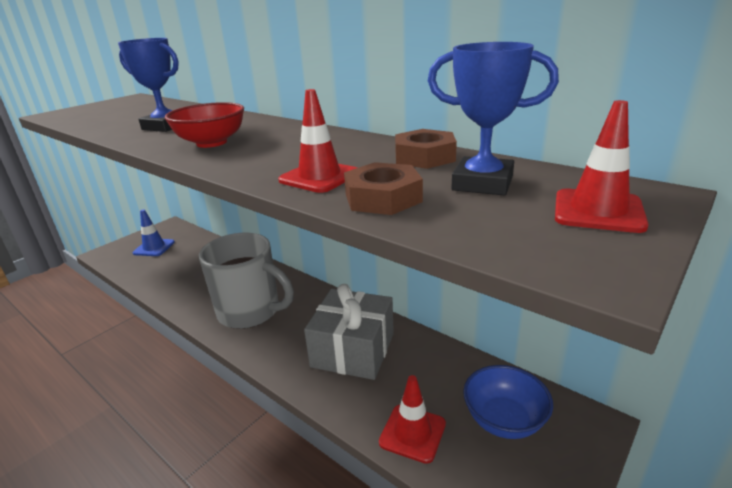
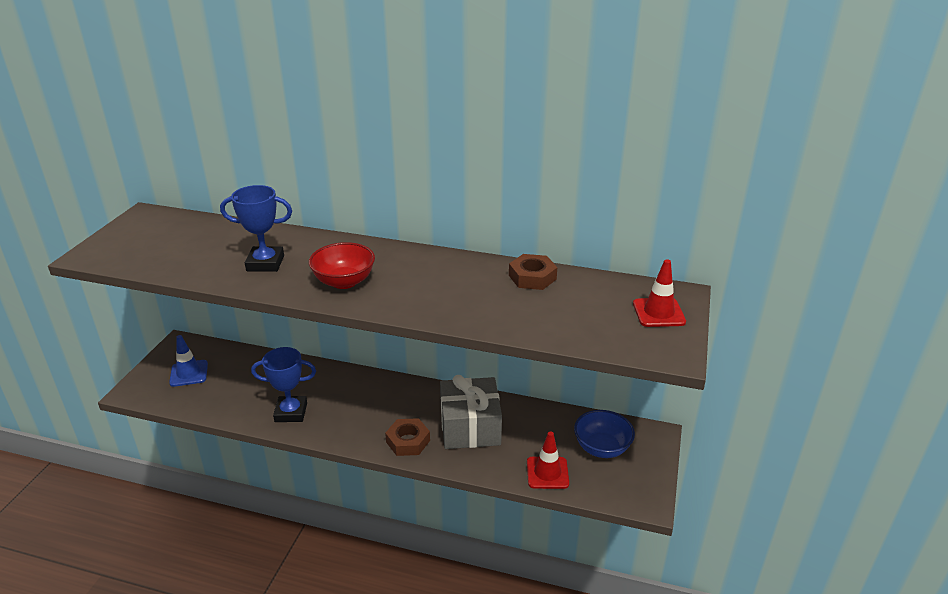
camera: 25 degrees left, 5 degrees up
(250, 312) = (357, 417): grey mug -> none
(319, 177) = (476, 309): red traffic cone -> none
(383, 198) = (535, 322): brown nut -> brown nut (408, 441)
(482, 183) = (586, 299): blue trophy -> blue trophy (291, 412)

